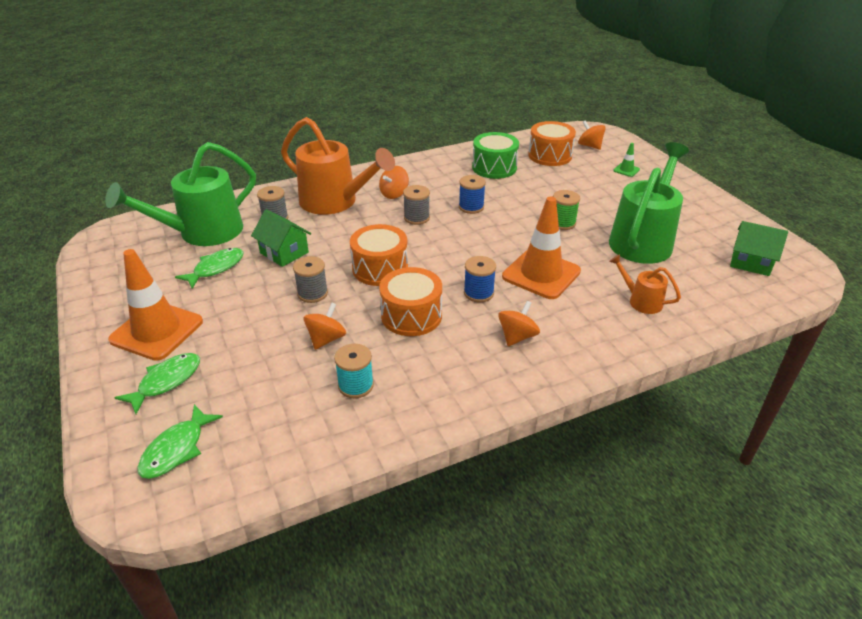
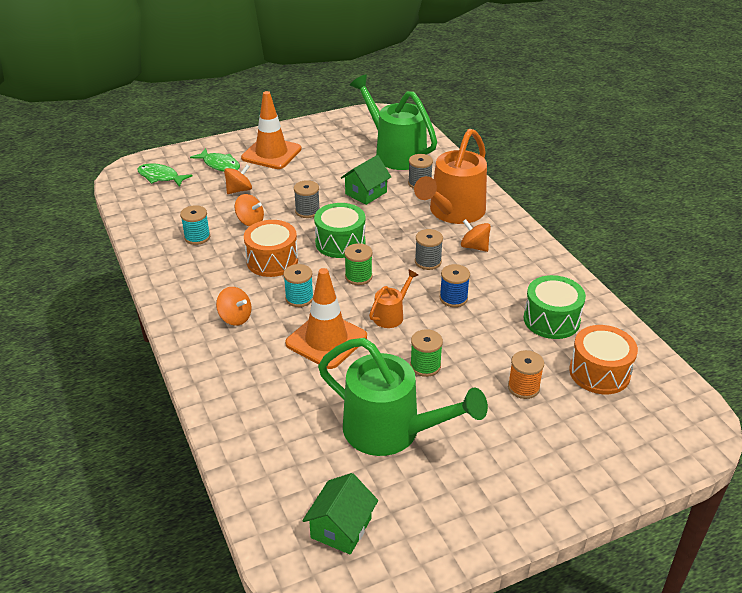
camera: 90 degrees right, 0 degrees up
(216, 268) = (344, 165): green fish -> none
(380, 269) = (340, 242): orange drum -> green drum
(441, 256) = (358, 277): none -> green spool
(478, 293) = (299, 298): blue spool -> turquoise spool
(574, 183) = (523, 387): none -> orange spool
(590, 146) = (644, 418): orange spinning top -> orange spinning top (239, 190)
(626, 170) = (575, 447): green traffic cone -> none
(640, 301) = (275, 407): orange watering can -> orange watering can (391, 315)

